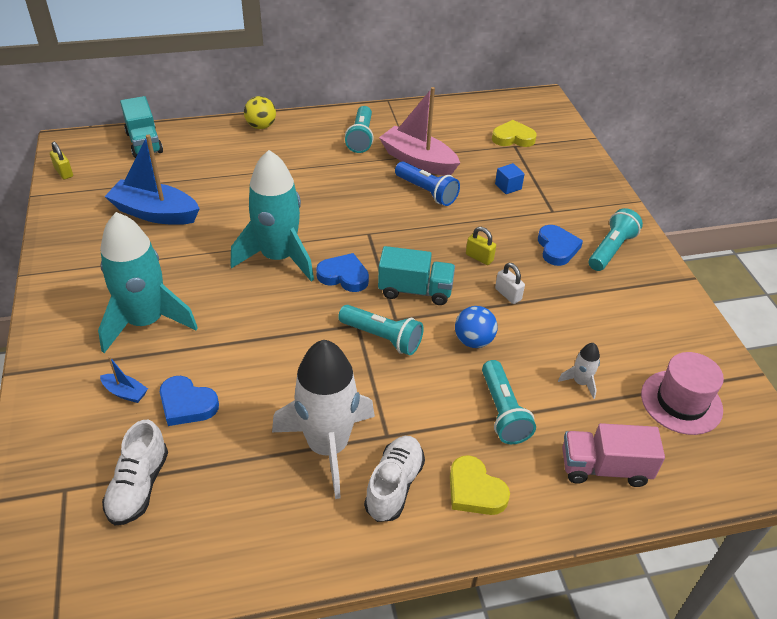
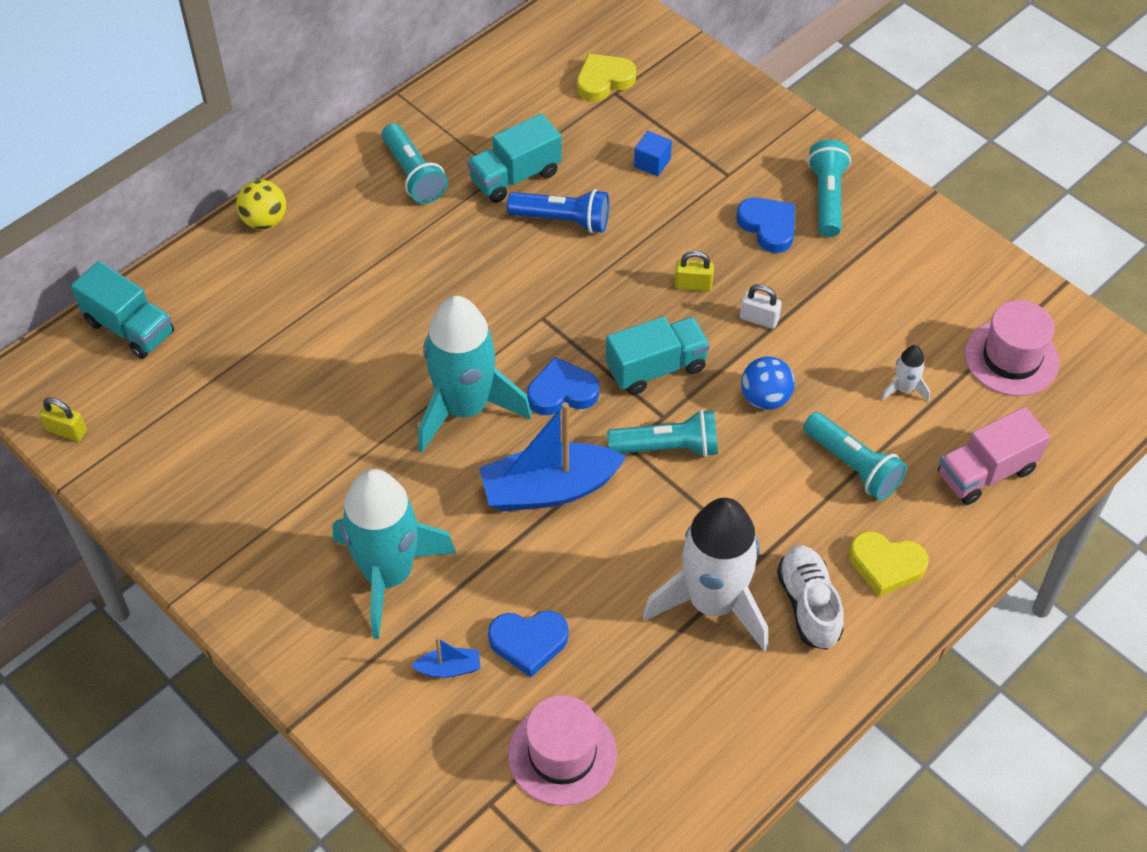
camera: 30 degrees left, 10 degrees up
(139, 486) = (562, 754): white shoe -> pink hat
(155, 213) = (253, 426): blue boat -> blue boat (549, 489)
(418, 161) = (515, 176): pink boat -> turquoise truck

